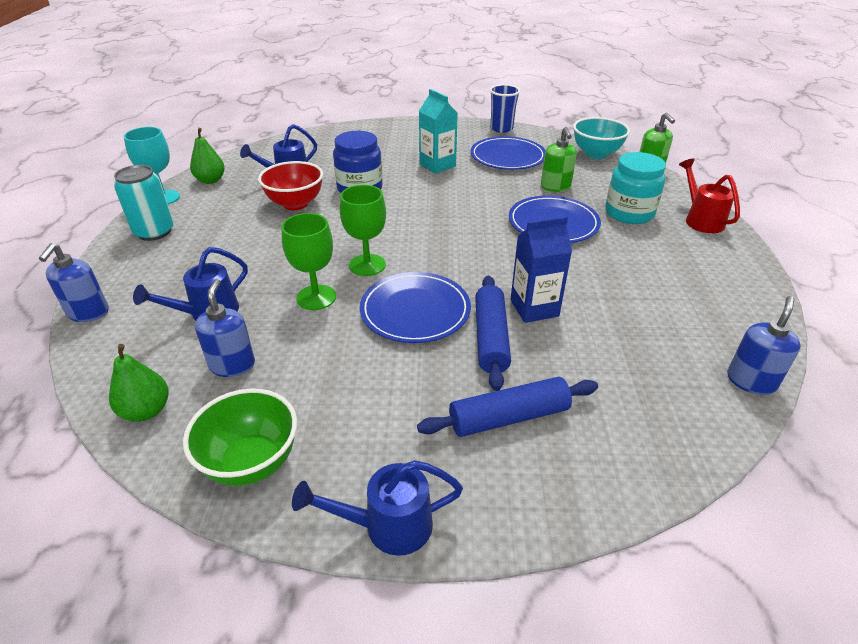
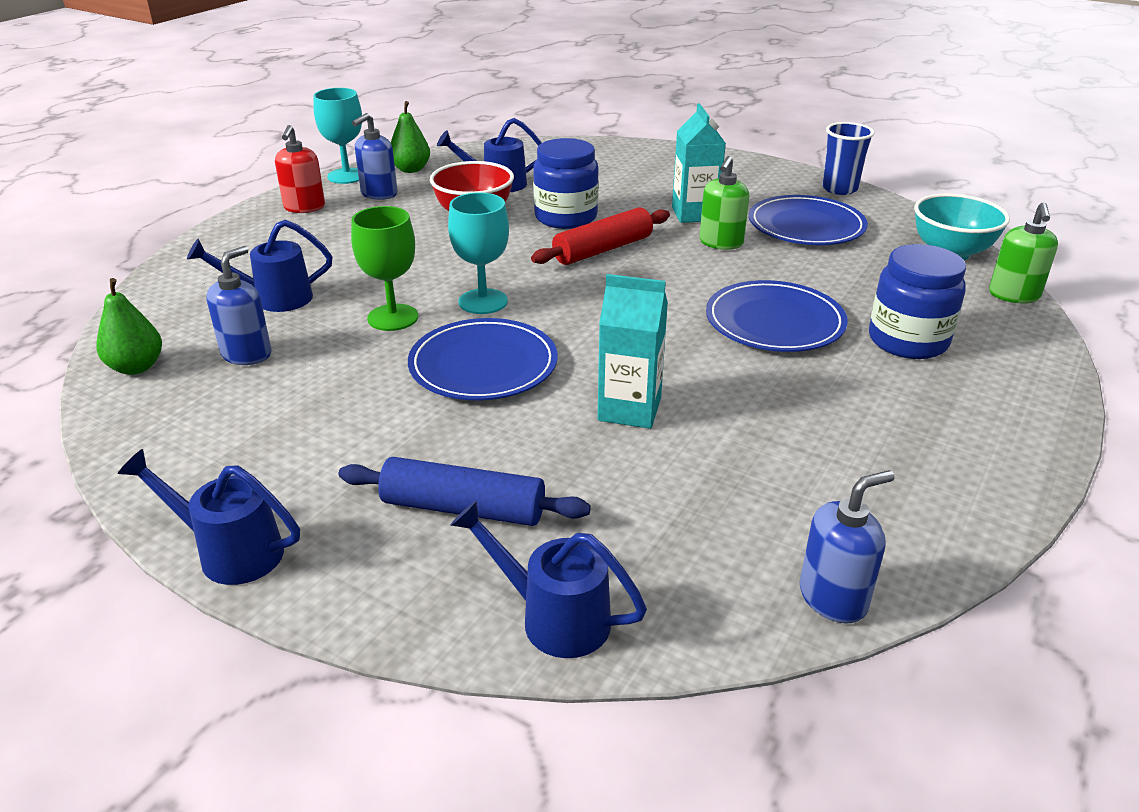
camera: 30 degrees right, 5 degrees down
(88, 313) = (174, 266): blue soap dispenser -> blue soap dispenser (379, 194)
(154, 232) = (304, 207): turquoise can -> red soap dispenser
(251, 462) = (174, 445): green bowl -> none
(367, 265) = (483, 301): green goblet -> turquoise goblet
(407, 205) = (603, 250): none -> red rolling pin
(491, 338) = (537, 422): blue rolling pin -> none
(534, 308) = (629, 409): blue carton -> turquoise carton
(555, 187) = (833, 279): green soap dispenser -> green soap dispenser (721, 243)
(629, 213) = (908, 341): turquoise jar -> blue jar
(636, 465) = (554, 618): none -> blue watering can
(701, 220) = (1020, 381): red watering can -> none

